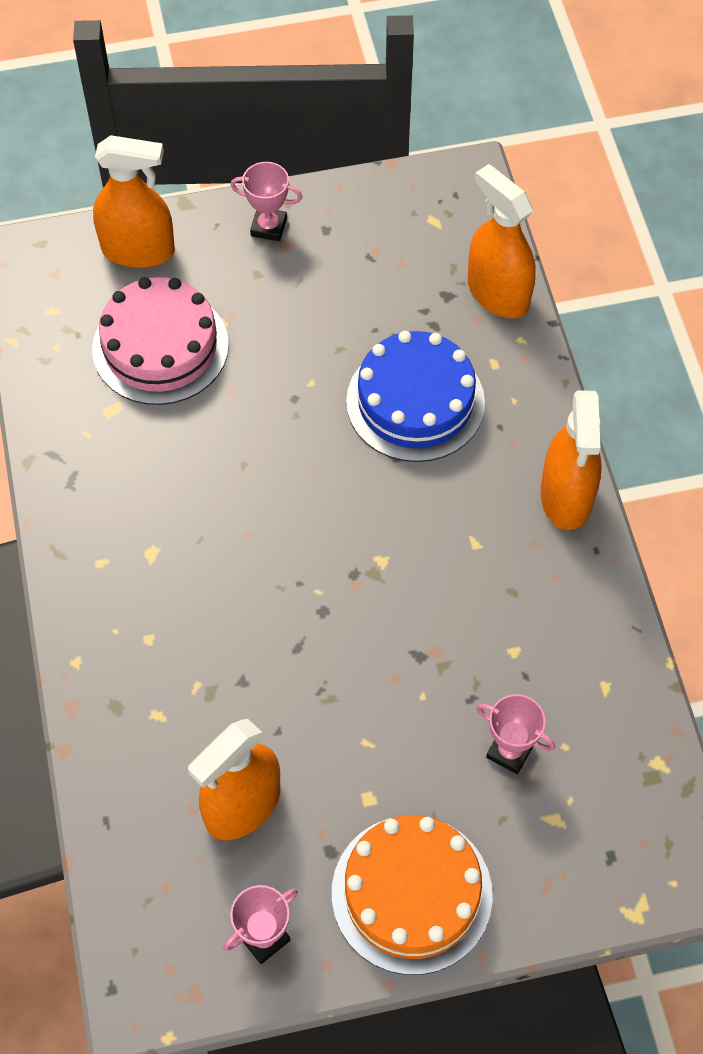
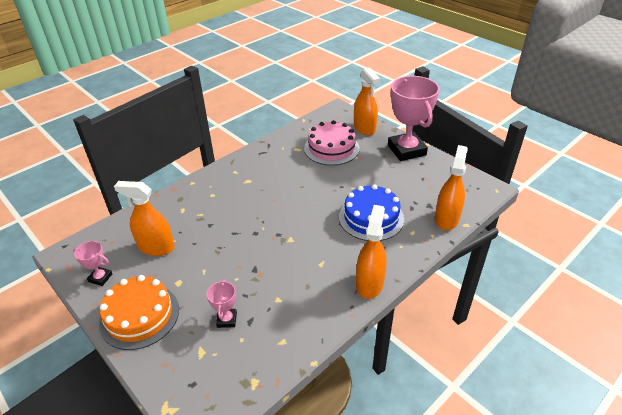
camera: 60 degrees right, 20 degrees down
(268, 227) = (406, 150): pink trophy -> pink trophy, size x2.26
(566, 497) = (369, 283): orange spray bottle -> orange spray bottle turned 135 degrees clockwise

